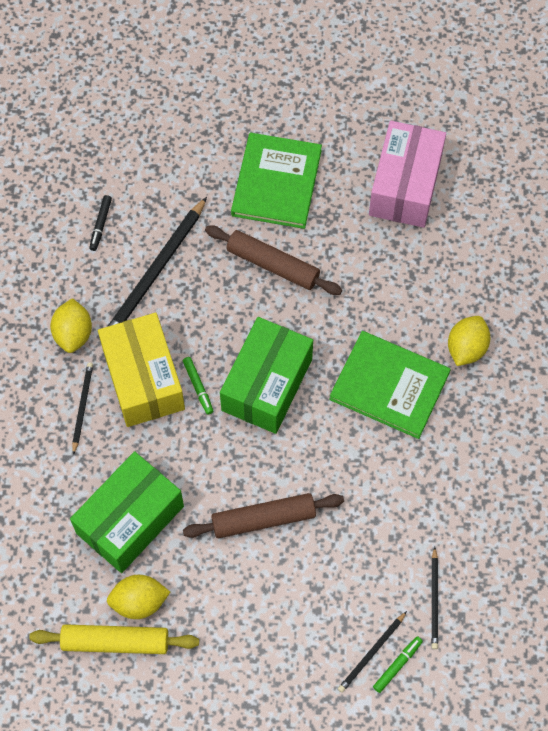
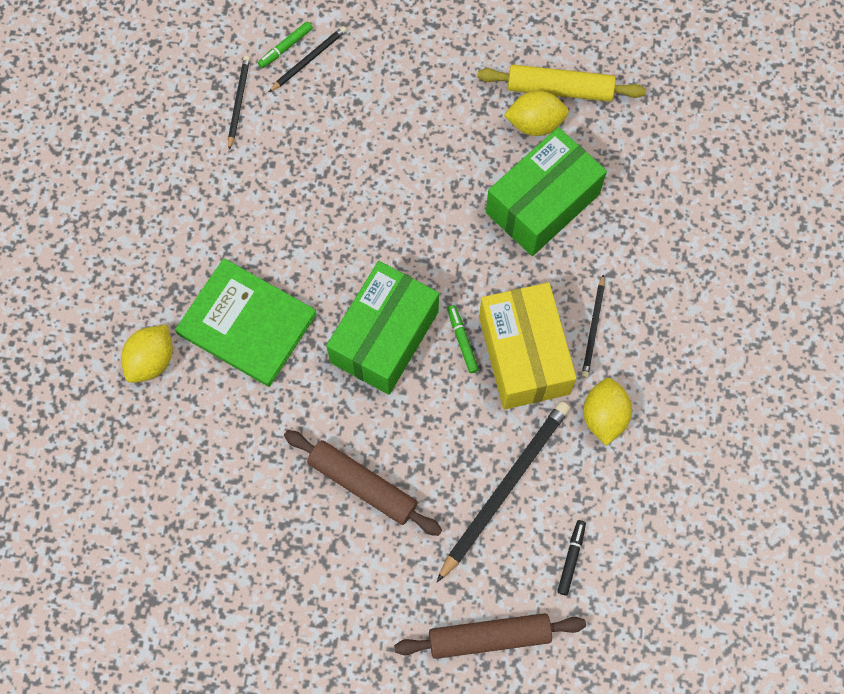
camera: 175 degrees left, 5 degrees up
(263, 519) = (402, 193): brown rolling pin -> brown rolling pin (489, 637)
(276, 182) = (346, 600): green book -> none
(405, 186) = (183, 580): pink box -> none

